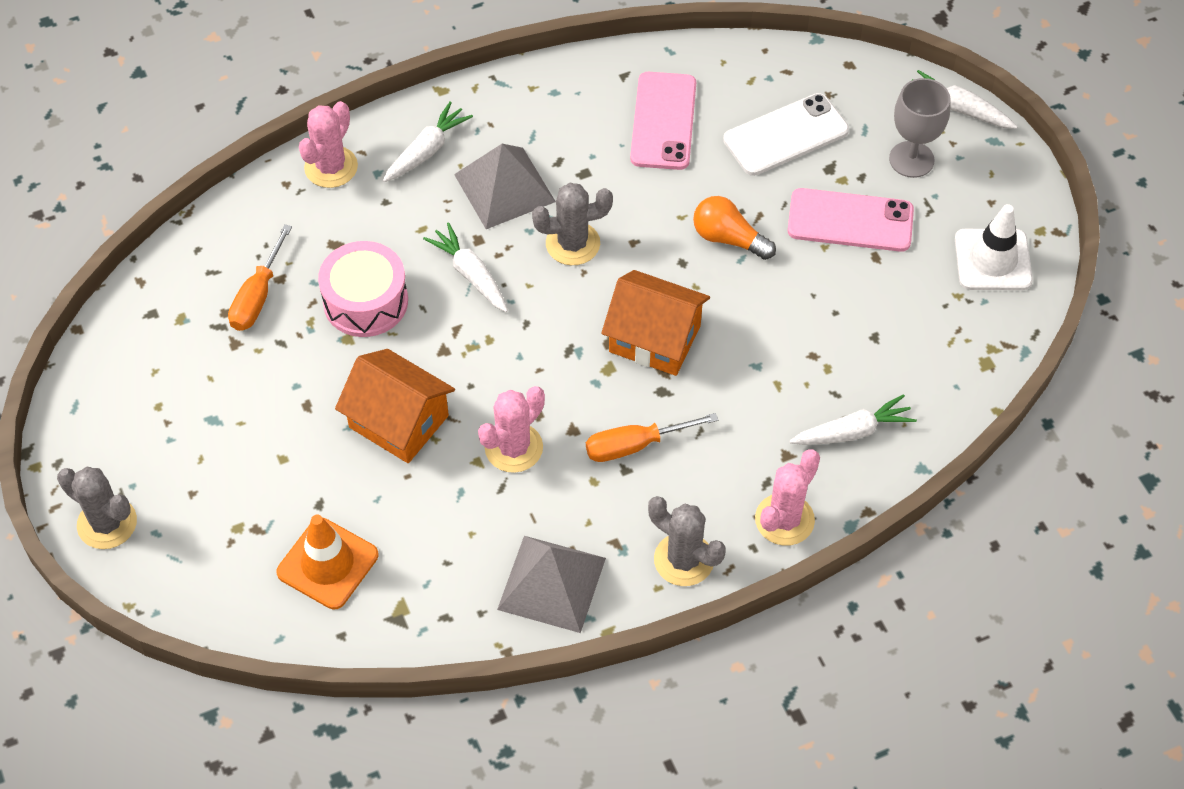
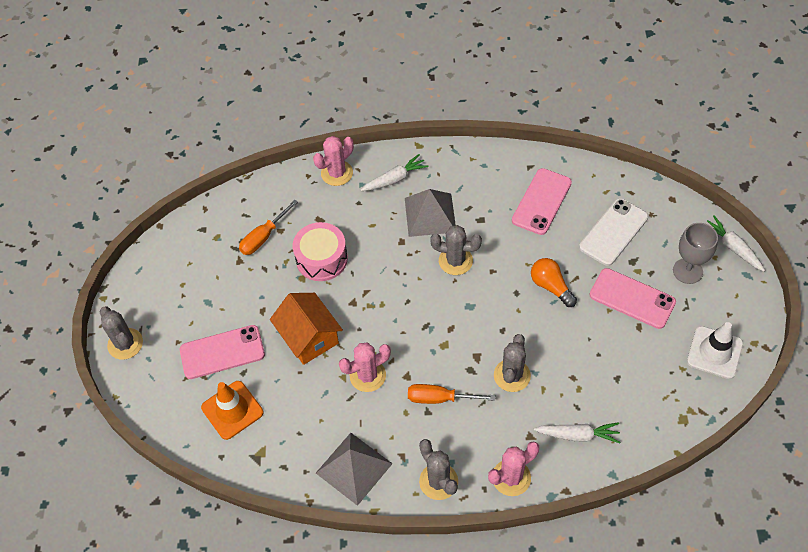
camera: 25 degrees right, 0 degrees up
(272, 486) = (222, 352): none -> pink phone
(470, 274) = (388, 261): white carrot -> none
(654, 338) = (479, 335): orange house -> none
(725, 380) = (512, 375): none -> grey cactus
(786, 135) = (613, 232): white phone -> white phone turned 45 degrees counterclockwise

